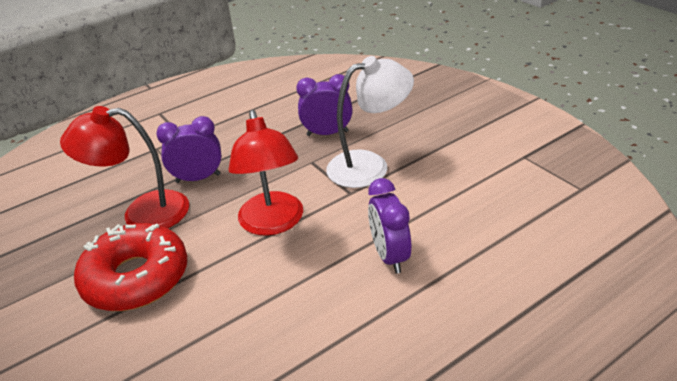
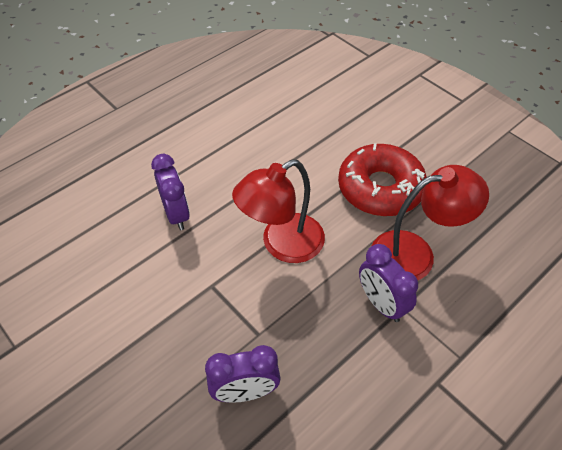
camera: 170 degrees right, 15 degrees up
(198, 178) = (381, 304): purple clock -> purple clock turned 75 degrees clockwise
(273, 223) = (282, 245): red lamp -> red lamp turned 105 degrees counterclockwise
(369, 165) = (191, 328): white lamp -> none

